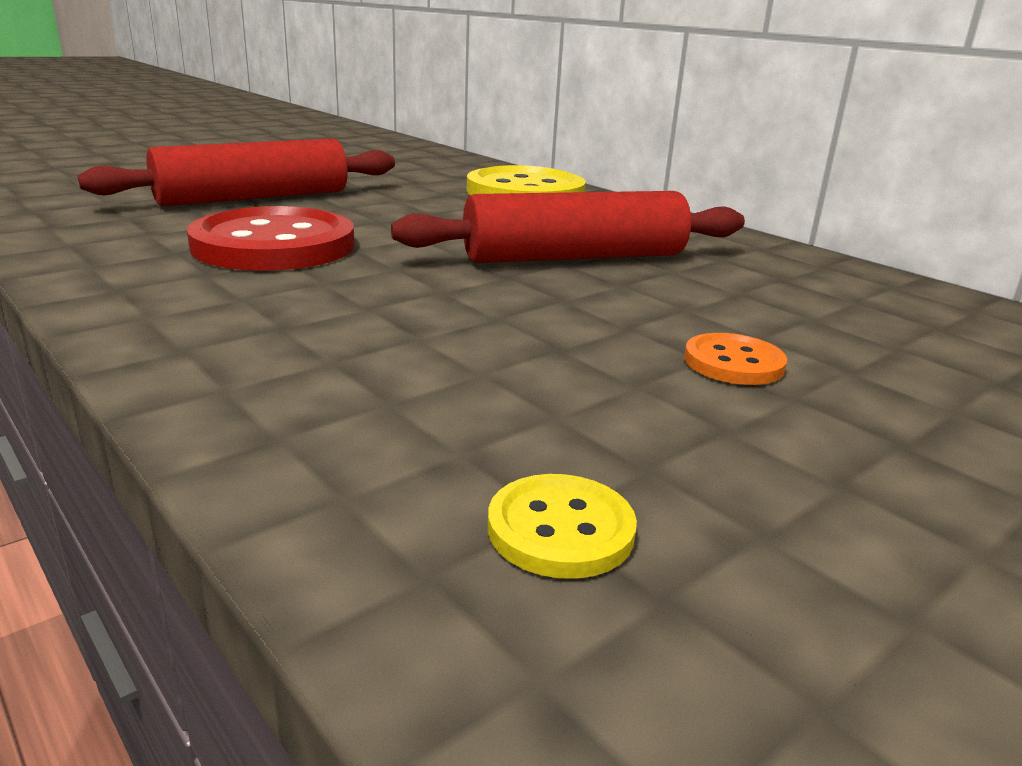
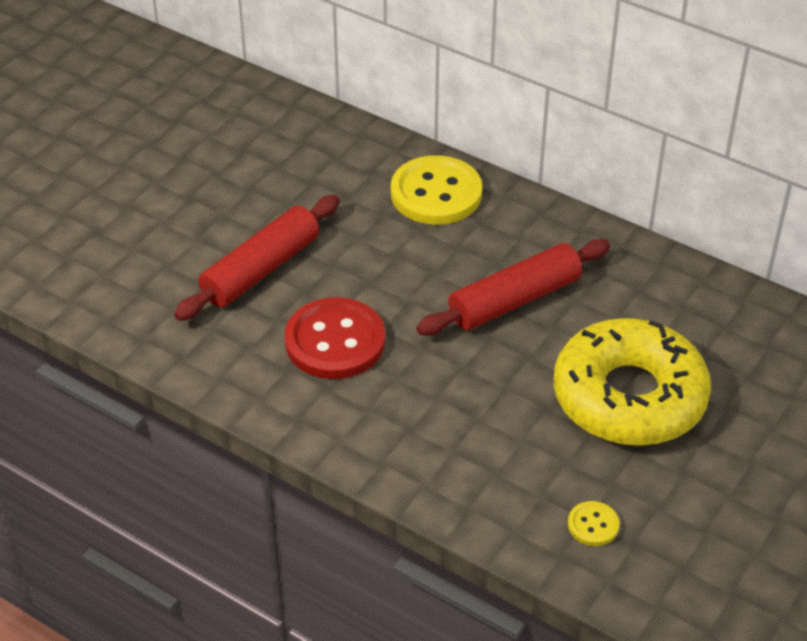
camera: 15 degrees left, 20 degrees up
(733, 363) = (629, 397): orange button -> yellow donut

